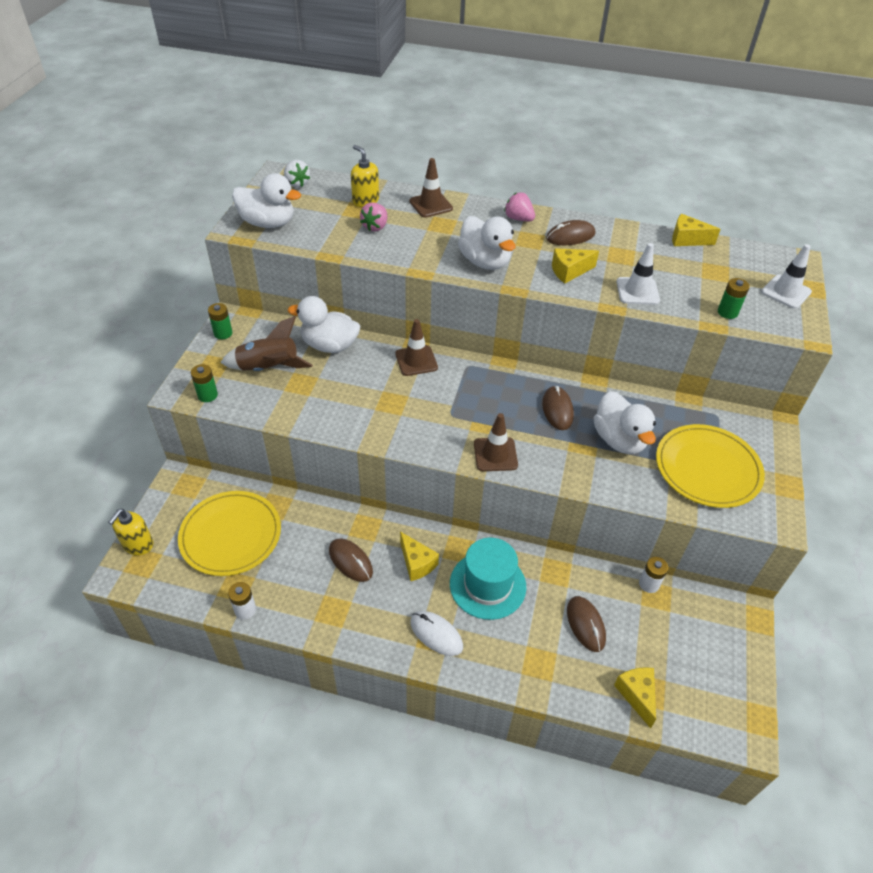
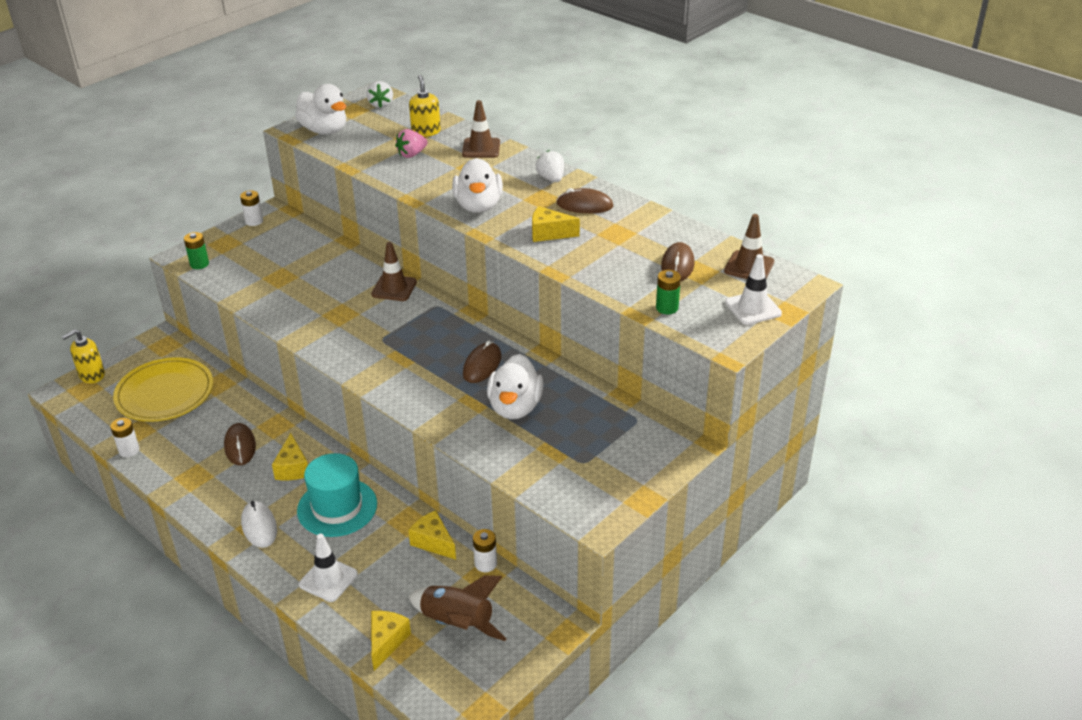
camera: 30 degrees right, 10 degrees down
(223, 333) = (254, 221): green battery -> white battery
(268, 368) = (265, 258): brown rocket -> brown rocket (457, 623)
(329, 345) = (331, 255): white duck -> none
(495, 454) = (389, 381): brown traffic cone -> brown traffic cone (749, 266)
(518, 219) = (551, 178): pink strawberry -> white strawberry
(585, 624) = (394, 571): brown mouse -> brown mouse (677, 265)
(637, 291) = (596, 266): white traffic cone -> white traffic cone (328, 579)
(687, 239) = (703, 237): yellow cheese -> yellow cheese (433, 542)
(707, 468) = (576, 458): yellow plate -> none

